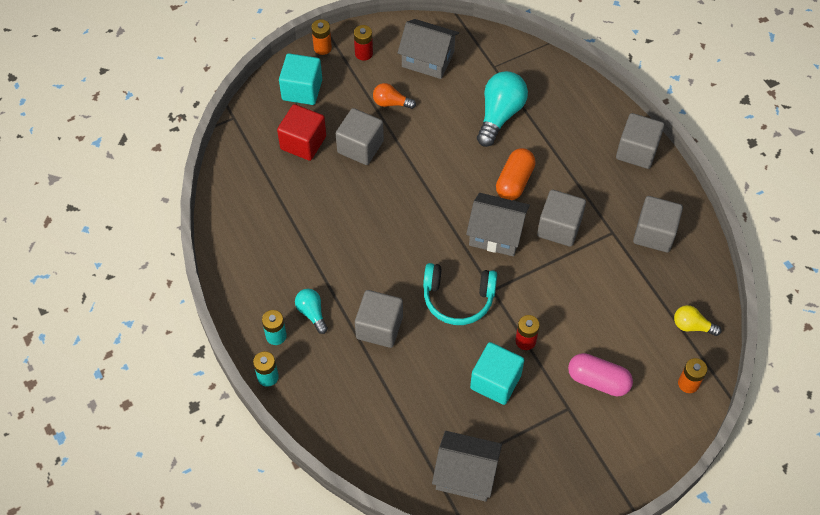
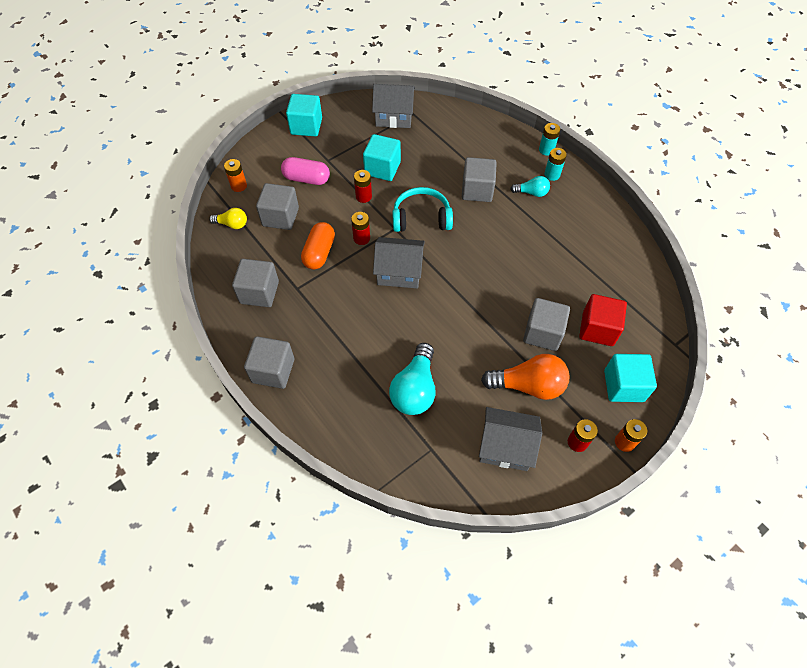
camera: 170 degrees right, 0 degrees up
(312, 313) = (531, 193): turquoise light bulb -> turquoise light bulb turned 45 degrees counterclockwise
(391, 103) = (528, 385): orange light bulb -> orange light bulb, size x1.83
(514, 181) = (390, 321): orange capsule -> orange capsule (319, 253)
(534, 282) = (361, 238): none -> red battery
(559, 227) = (344, 285): grey cube -> grey cube (280, 217)
(596, 476) = (306, 126): none -> turquoise cube

